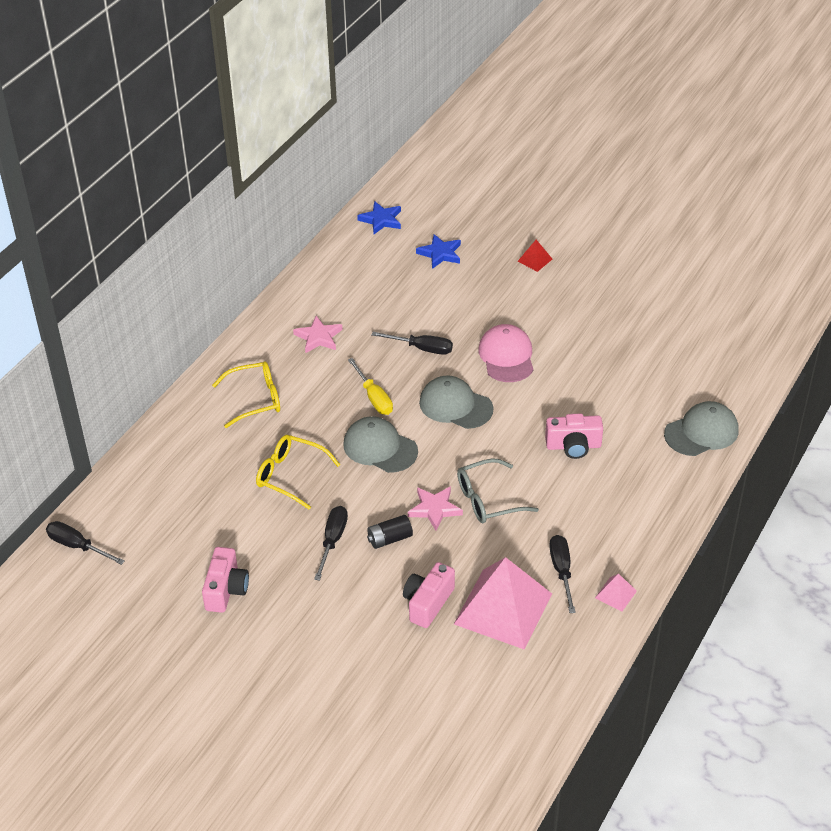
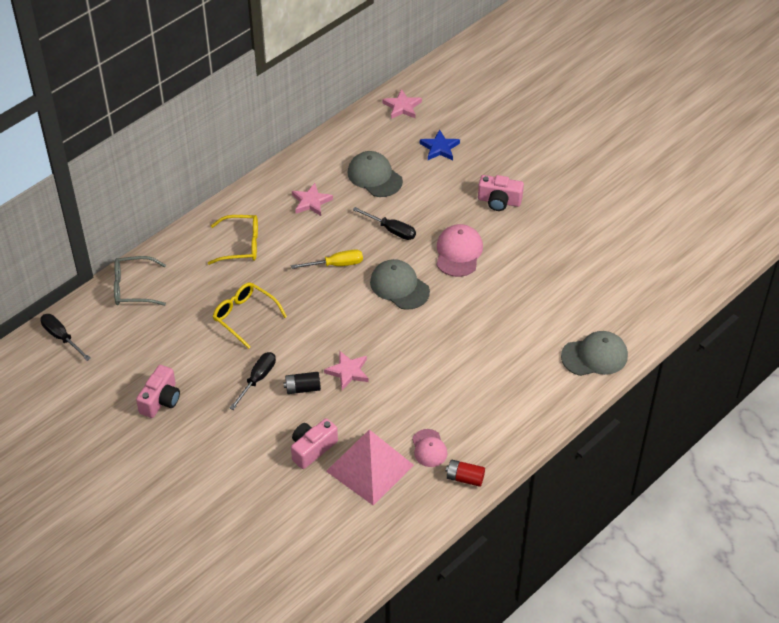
camera: 15 degrees right, 5 degrees up
(374, 397) = (336, 264): yellow screwdriver -> yellow screwdriver turned 90 degrees counterclockwise
(380, 448) = (324, 309): grey cap -> grey cap (374, 176)
(381, 220) = (402, 107): blue star -> pink star
(488, 500) = (394, 374): grey glasses -> grey glasses (133, 288)
(535, 260) = (517, 170): red pyramid -> none
(561, 571) = (429, 448): black screwdriver -> pink cap
(573, 446) = (482, 343): pink camera -> pink camera (499, 201)
(615, 594) = (465, 478): pink pyramid -> red battery

